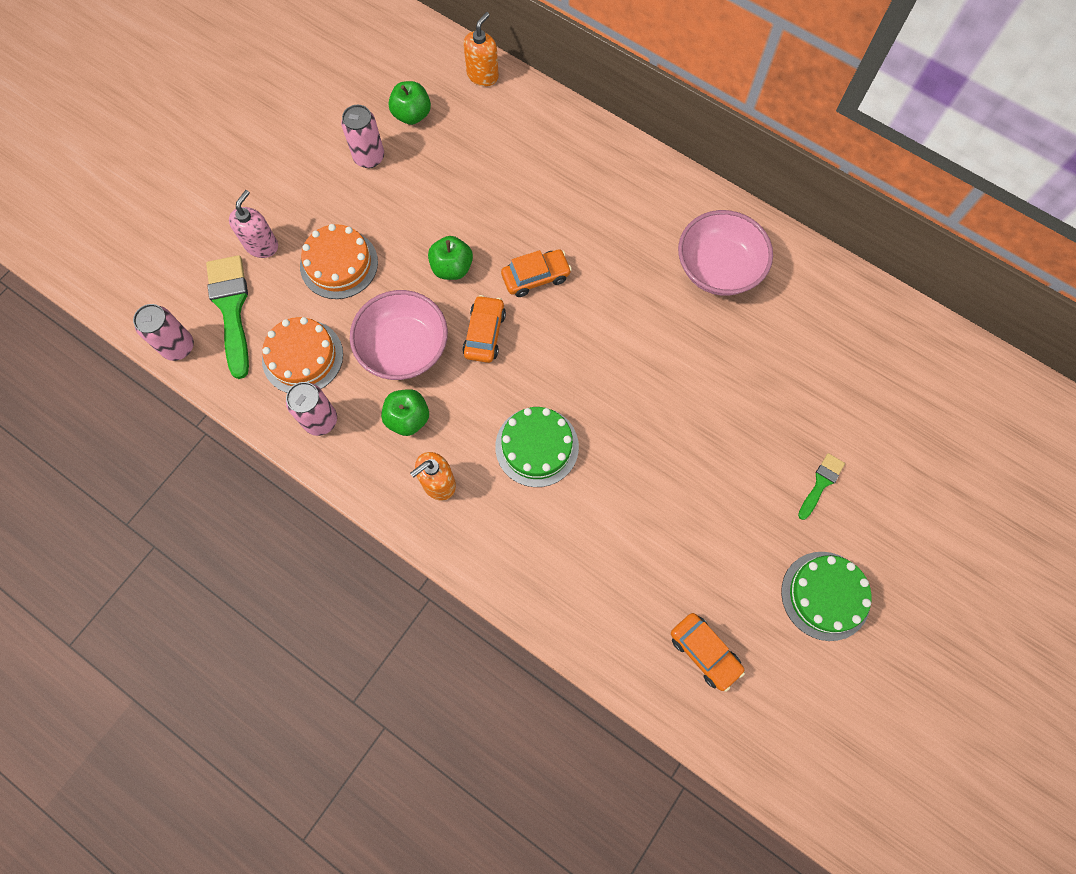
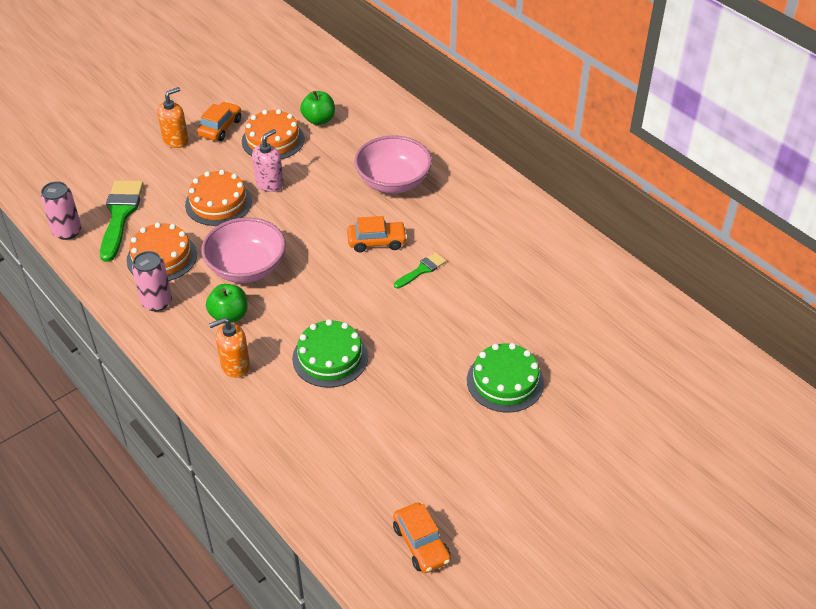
camera: 15 degrees right, 25 degrees down
(262, 245) = (163, 180): pink soap dispenser -> pink soap dispenser (269, 184)
(369, 157) = (273, 140): pink can -> orange cake
(452, 268) = (309, 222): green apple -> none
(482, 75) = (386, 105): orange soap dispenser -> orange soap dispenser (176, 140)
(484, 334) = (318, 271): orange car -> orange car (220, 127)
(718, 268) = (537, 265): pink bowl -> pink bowl (393, 182)
(821, 483) = (577, 438): green brush -> green brush (422, 270)
(825, 595) = (551, 526): green cake -> green cake (505, 381)

